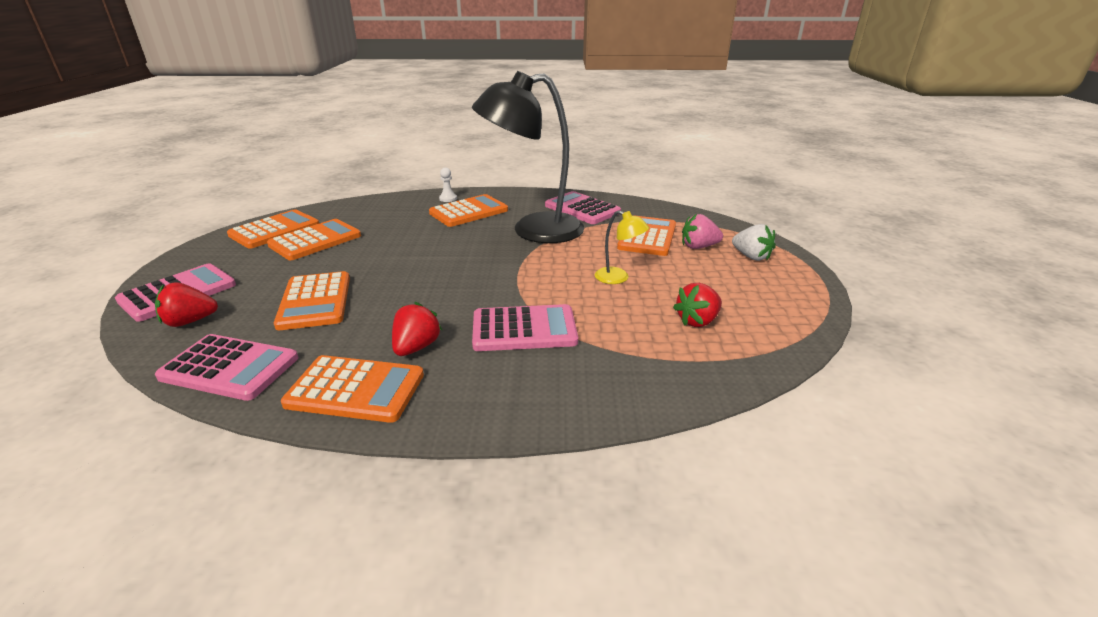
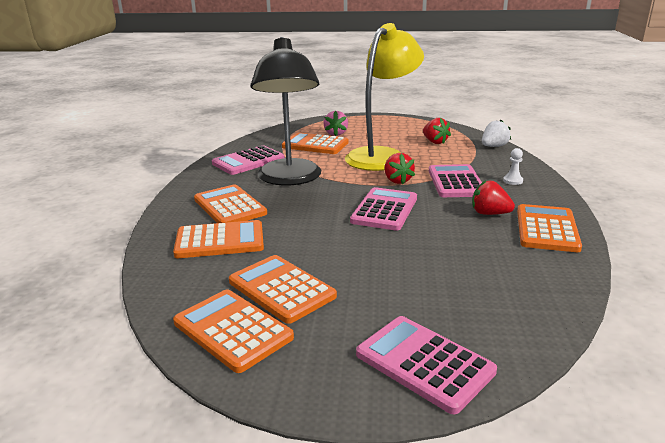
camera: 85 degrees left, 5 degrees down
(190, 321) = (485, 331): red strawberry -> red strawberry (397, 180)
(229, 368) = (548, 285): pink calculator -> pink calculator (384, 210)
(315, 301) = (430, 264): orange calculator -> orange calculator (220, 241)
(448, 198) = (180, 219): white pawn -> white pawn (513, 181)
(618, 278) = (382, 156): yellow lamp -> yellow lamp, size x2.43
(751, 257) = (353, 124): white strawberry -> white strawberry (493, 146)

